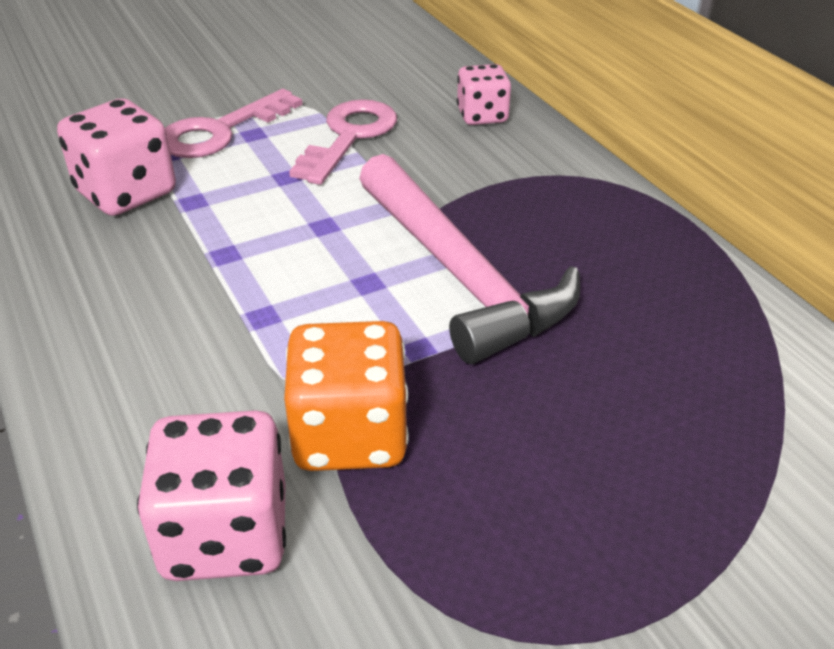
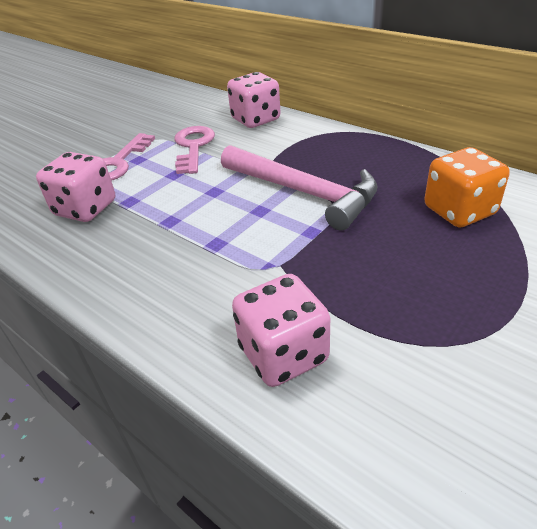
camera: 20 degrees left, 0 degrees up
(350, 435) = (309, 283): orange dice -> orange dice (459, 211)
(482, 116) = (255, 119): pink dice -> pink dice, size x1.57

